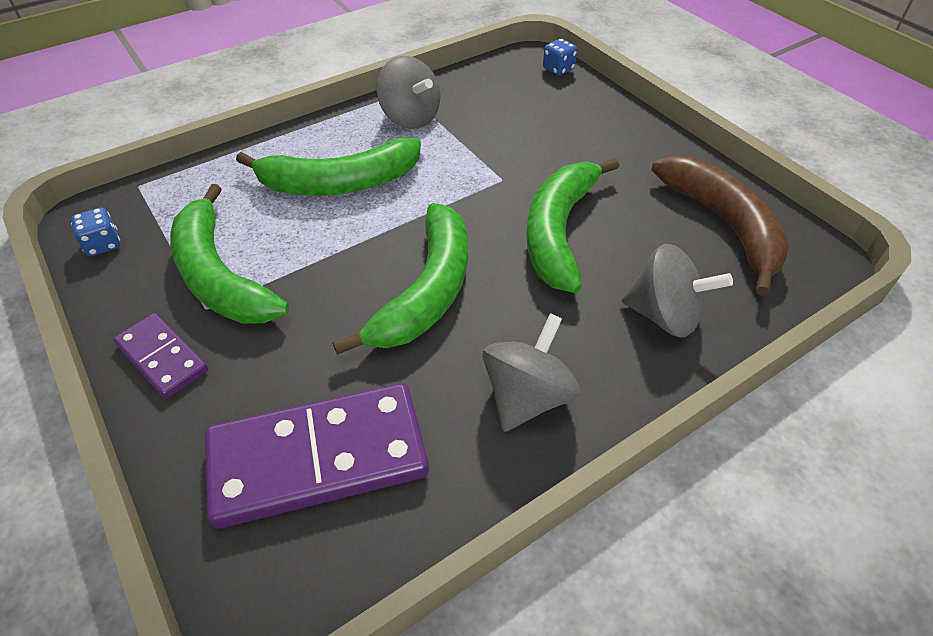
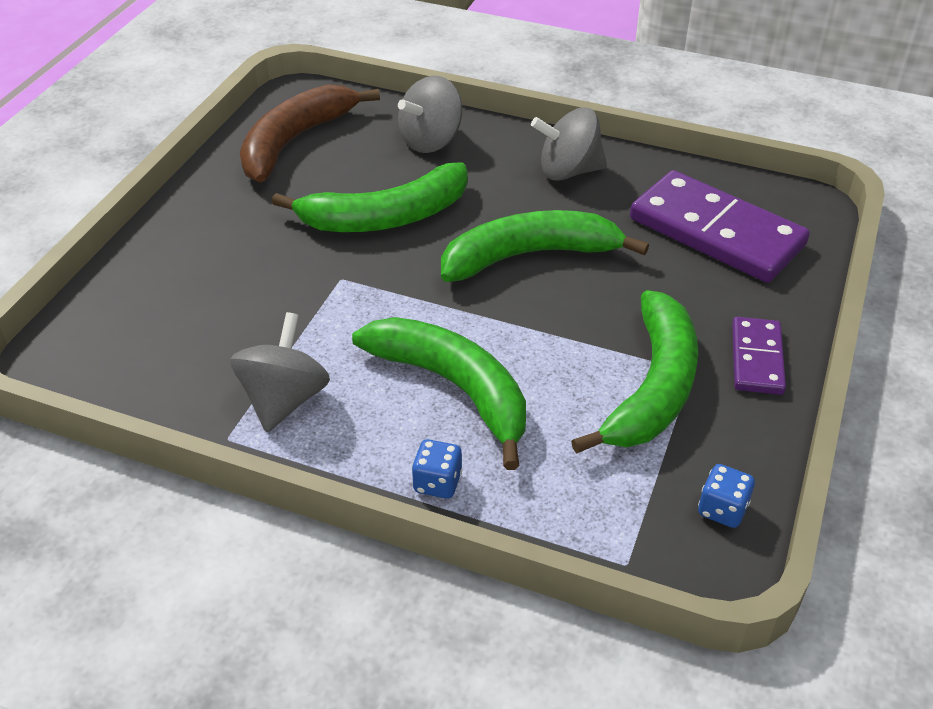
camera: 125 degrees left, 5 degrees down
(558, 69) = (74, 325): blue dice -> blue dice (437, 482)
(664, 315) = (431, 141): grey spinning top -> grey spinning top turned 120 degrees counterclockwise

